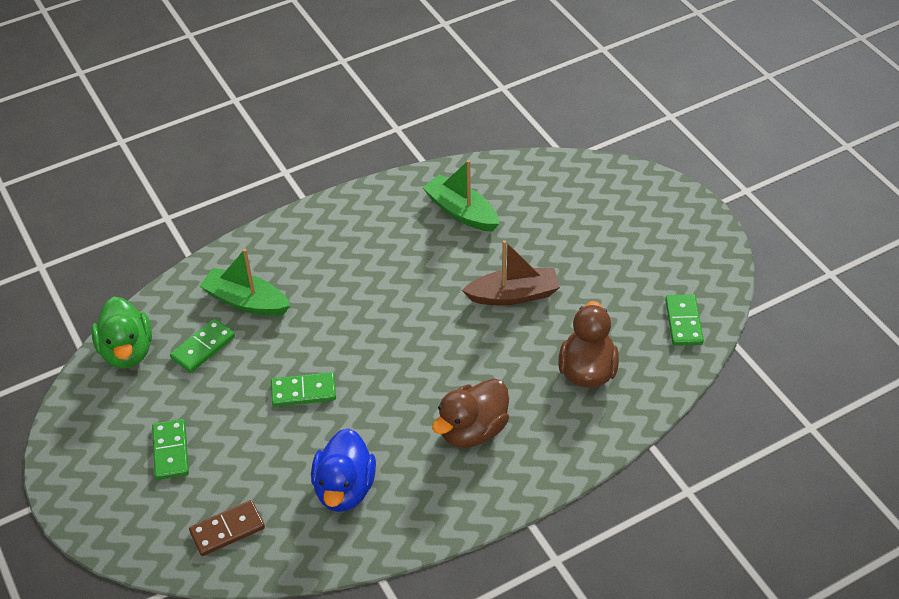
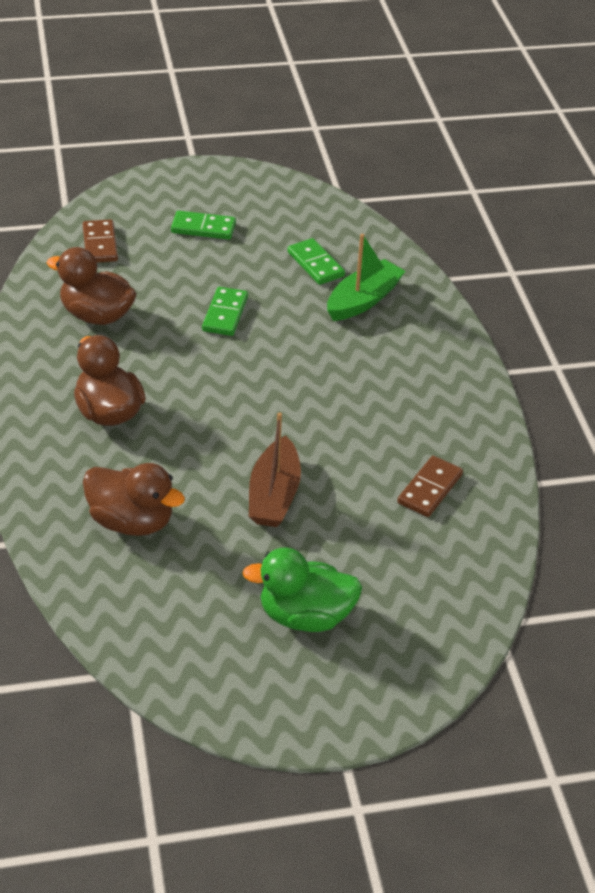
camera: 105 degrees right, 5 degrees down
(127, 351) = (334, 221): green duck -> green duck (305, 616)
(344, 489) = (97, 315): blue duck -> brown duck
(461, 212) = (429, 489): green boat -> brown domino
(683, 322) = (153, 634): green domino -> none

